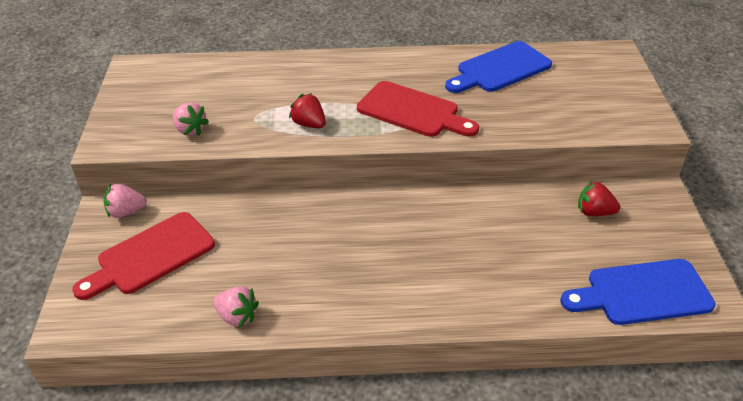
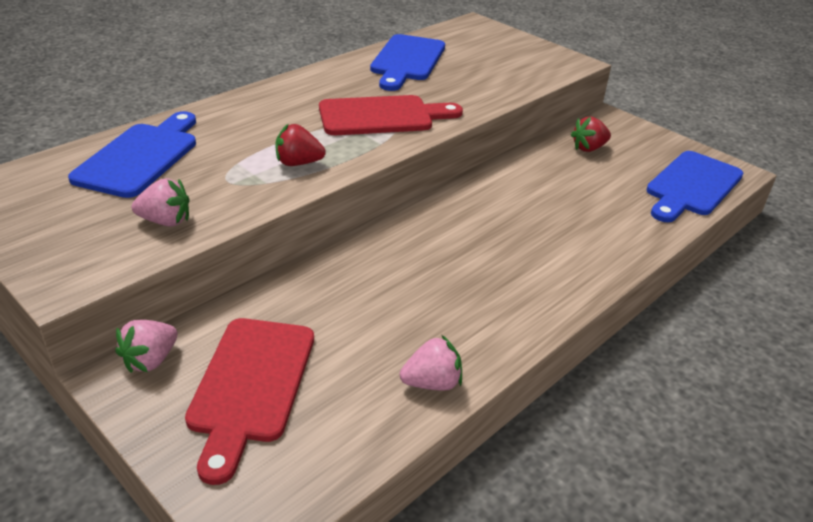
camera: 45 degrees left, 5 degrees down
(229, 79) = (140, 157): none -> blue cutting board

